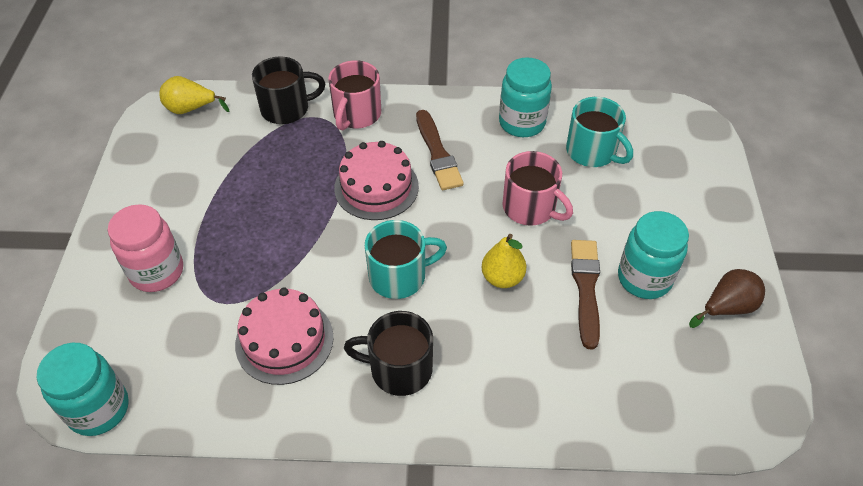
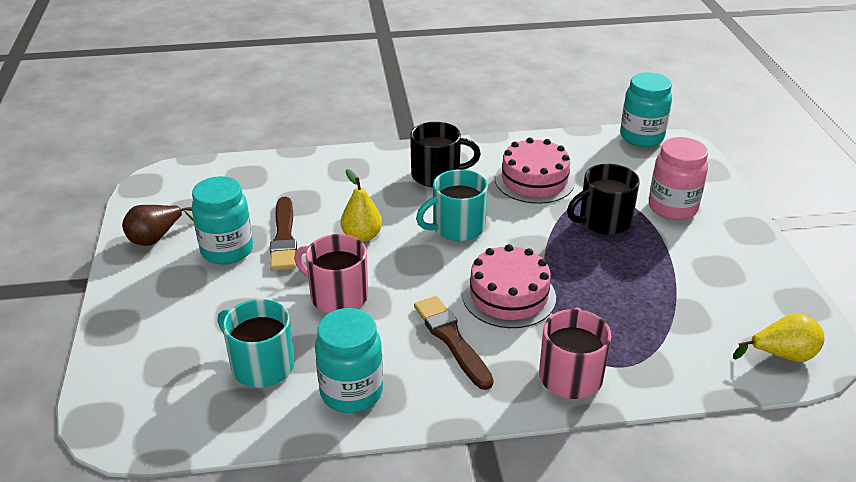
camera: 170 degrees right, 15 degrees down
(286, 109) = (664, 371): black mug -> black mug (603, 221)

